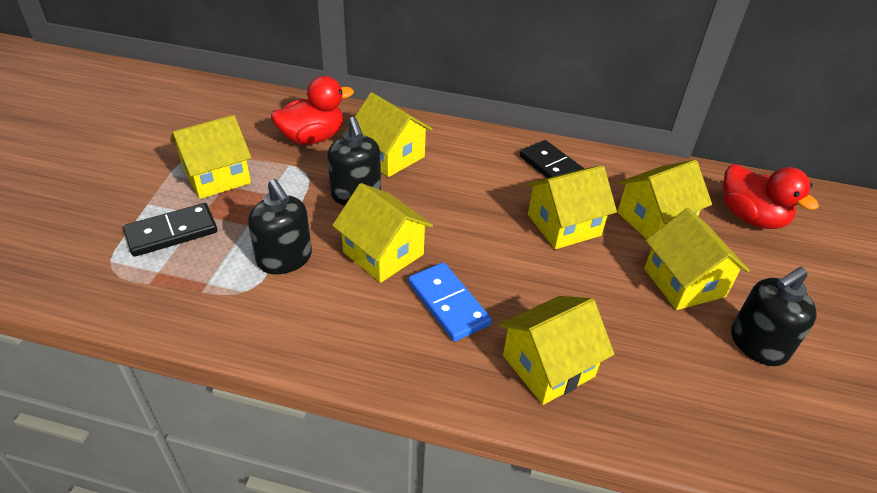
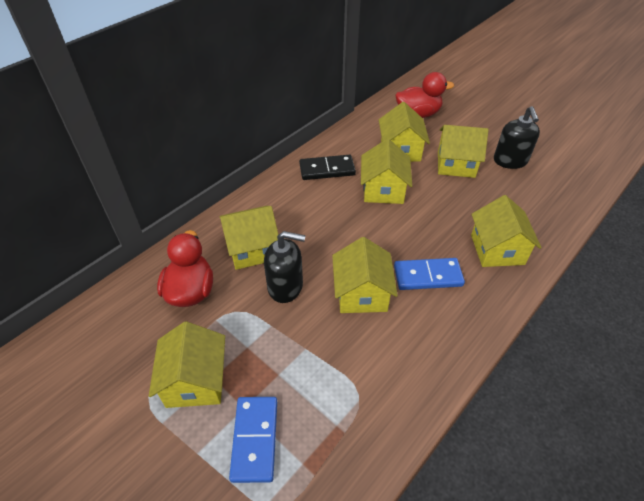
camera: 60 degrees left, 5 degrees up
(172, 232) = (254, 439): black domino -> blue domino
(285, 259) = (336, 358): black soap dispenser -> none
(383, 253) = (361, 293): yellow house -> yellow house turned 75 degrees counterclockwise

